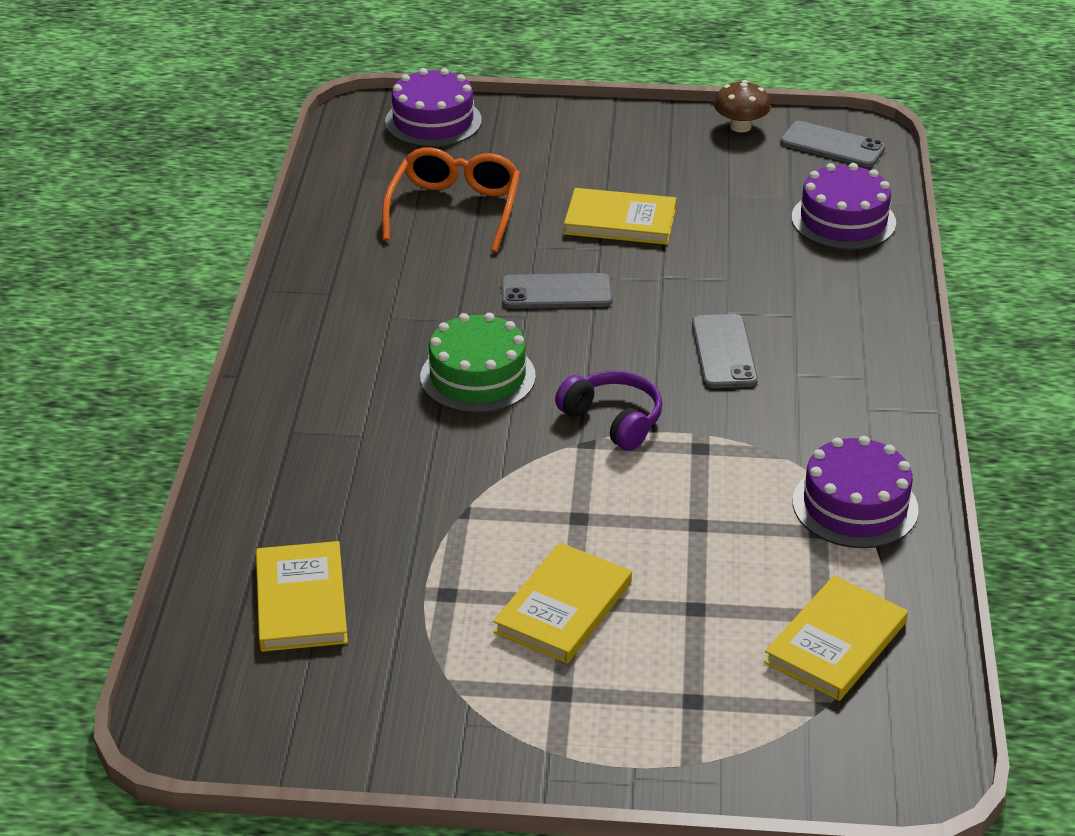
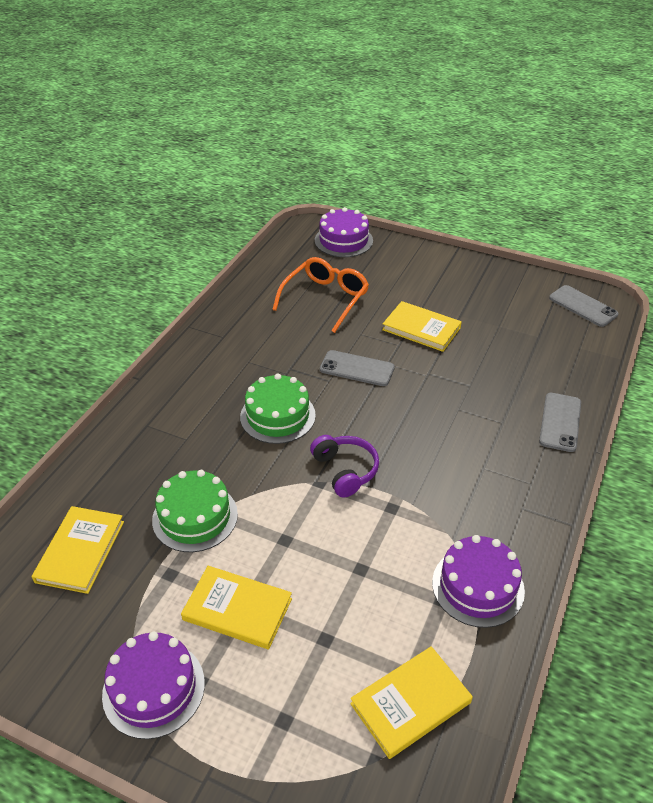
camera: 20 degrees right, 5 degrees up
(437, 522) = (195, 517): none -> green cake
(563, 607) = (237, 609): yellow book -> yellow book turned 60 degrees clockwise
(724, 352) = (442, 438): grey phone -> grey phone (560, 422)
(740, 127) = (528, 281): brown mushroom -> none
(843, 220) = (567, 360): purple cake -> purple cake (153, 688)

